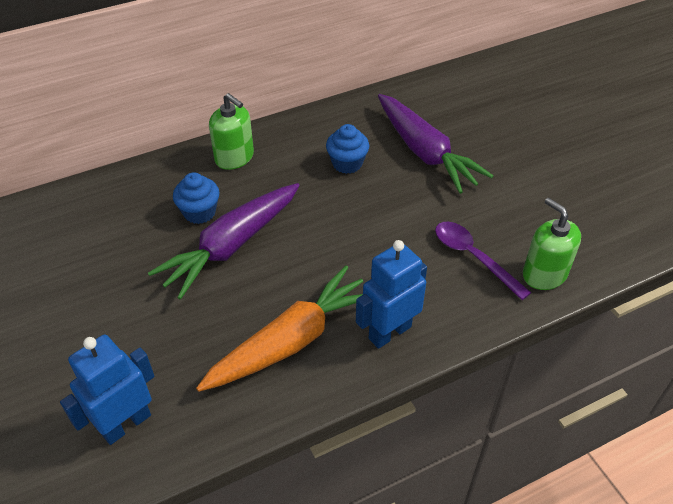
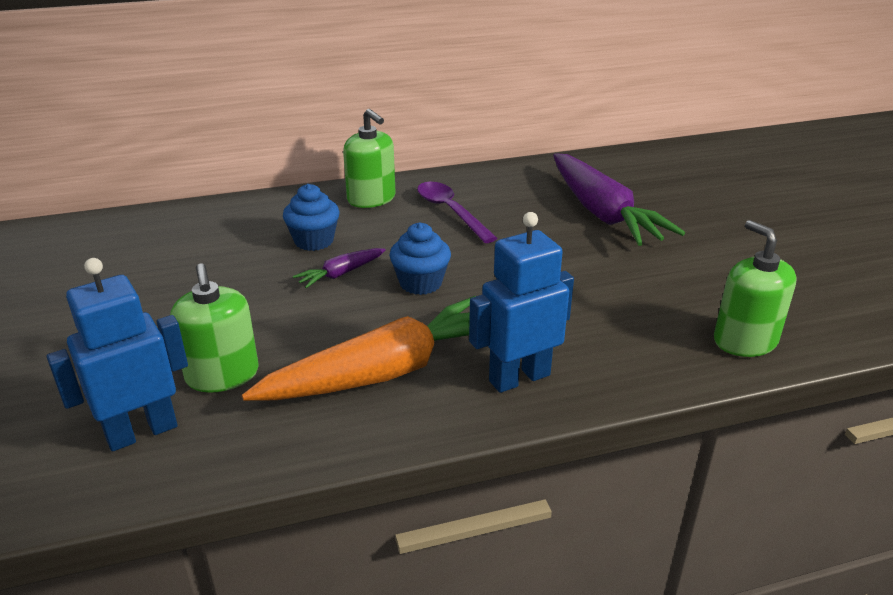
camera: 10 degrees right, 15 degrees down
(169, 362) = (222, 375): none -> green soap dispenser
(231, 246) = (341, 274): purple carrot -> purple carrot, size x0.44
(347, 163) = (504, 215): blue cupcake -> blue cupcake (420, 283)
(473, 257) = (648, 314): purple spoon -> purple spoon (450, 212)

